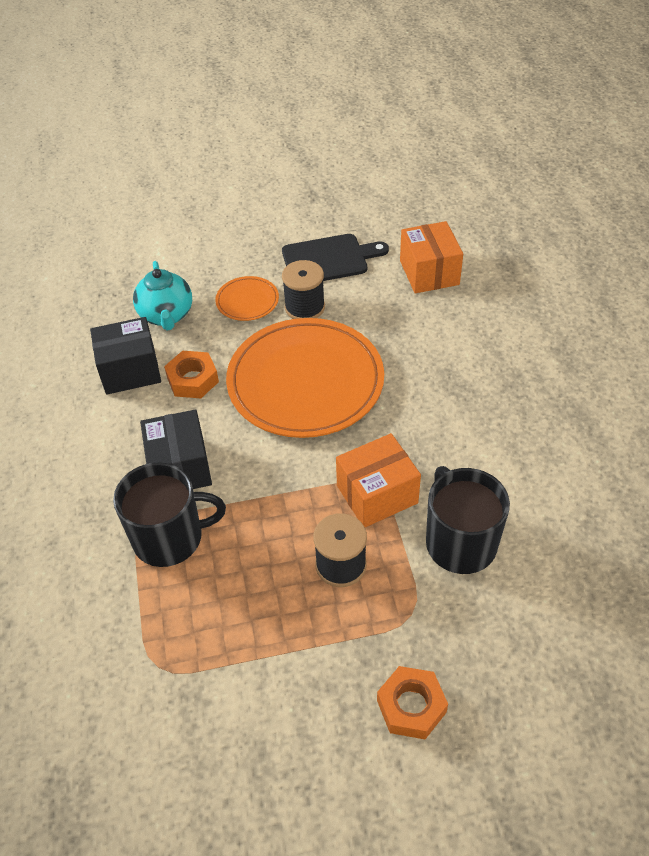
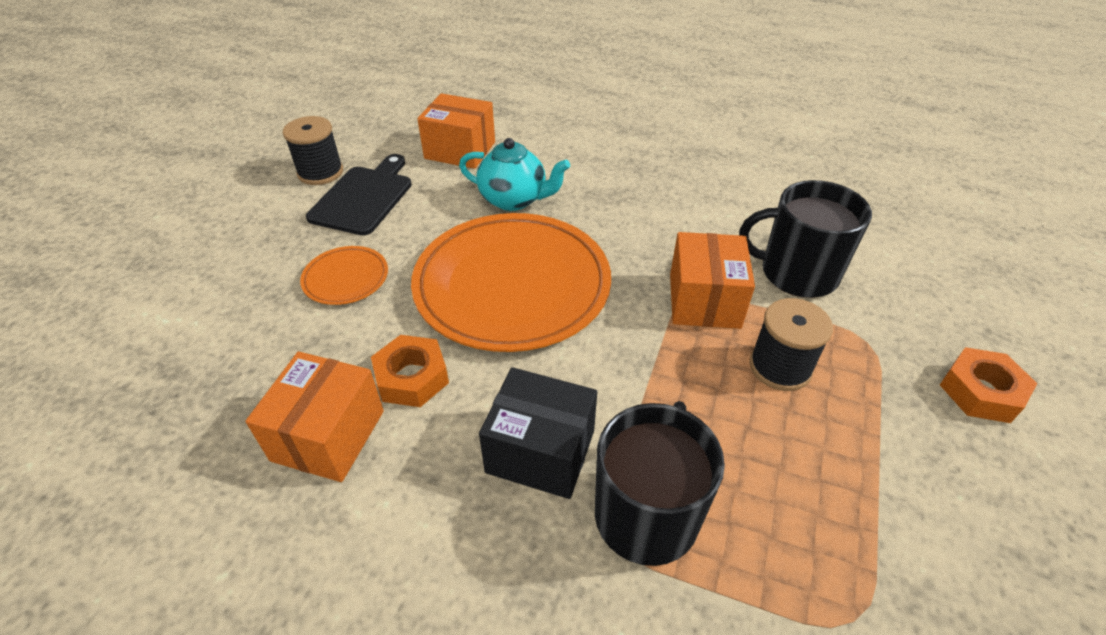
camera: 60 degrees left, 5 degrees down
(130, 370) = (328, 435): black box -> orange box
(167, 316) = (280, 357): turquoise teapot -> turquoise teapot (514, 200)
(305, 307) = (408, 241): black spool -> black spool (320, 172)

